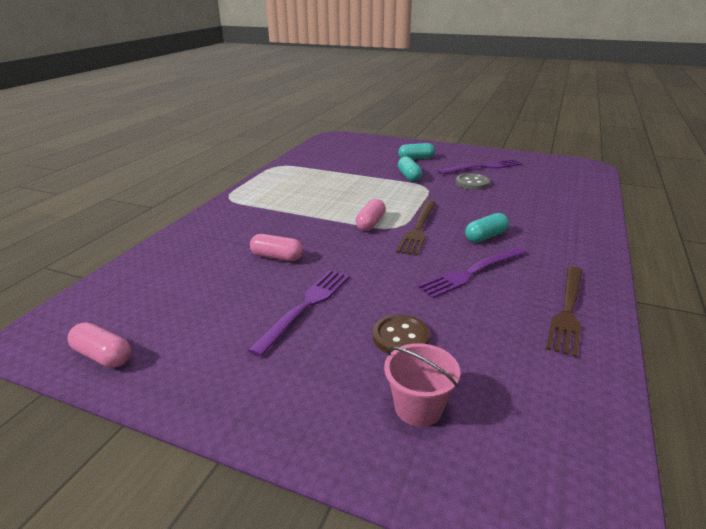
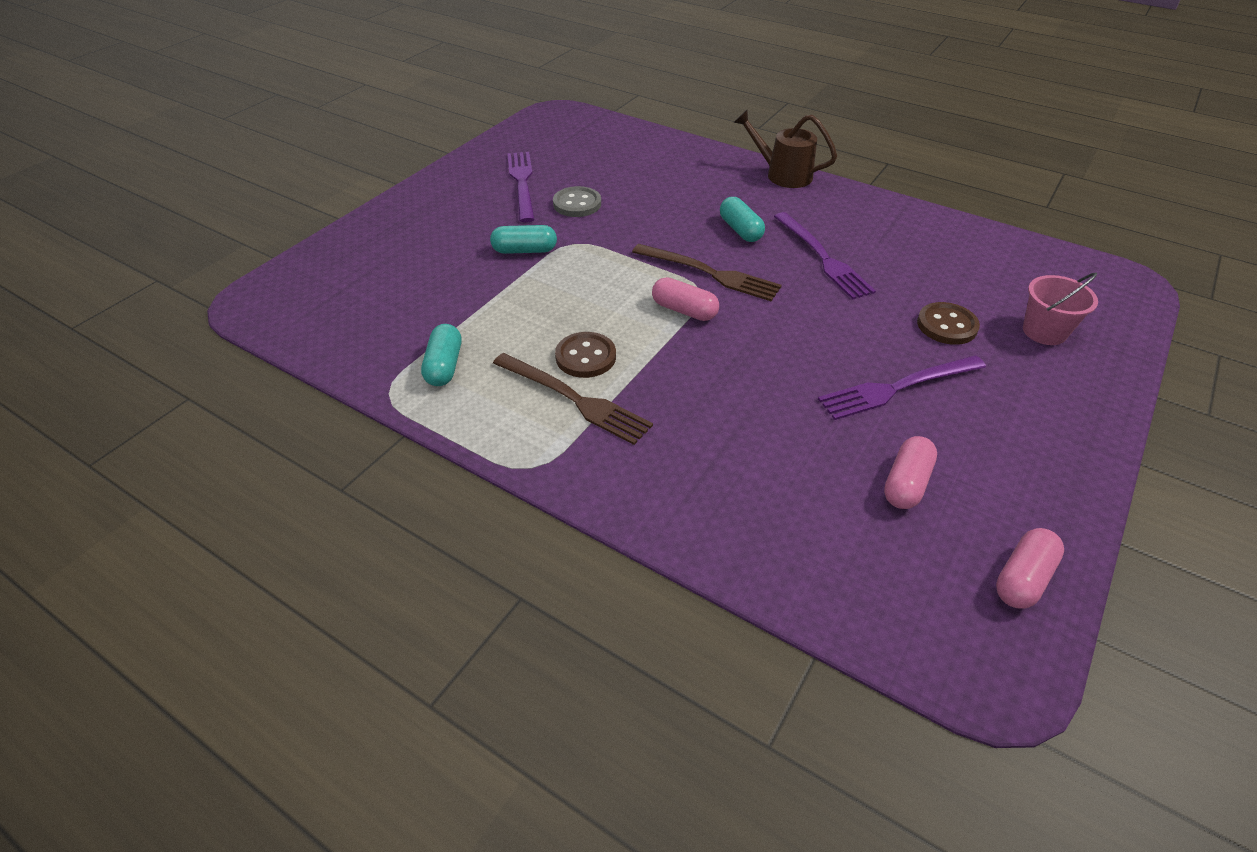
camera: 80 degrees left, 15 degrees up
(277, 257) = (773, 408): pink capsule -> pink capsule (906, 483)
(306, 306) = (897, 388): purple fork -> purple fork turned 60 degrees counterclockwise
(315, 201) = (585, 357): none -> brown button
(416, 158) = (450, 231): turquoise capsule -> turquoise capsule (444, 366)
(567, 311) = (893, 222): brown fork -> brown fork (574, 399)
(597, 250) = (782, 174): none -> brown watering can

